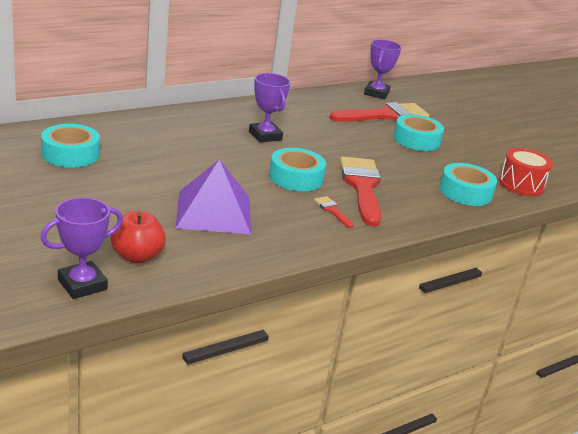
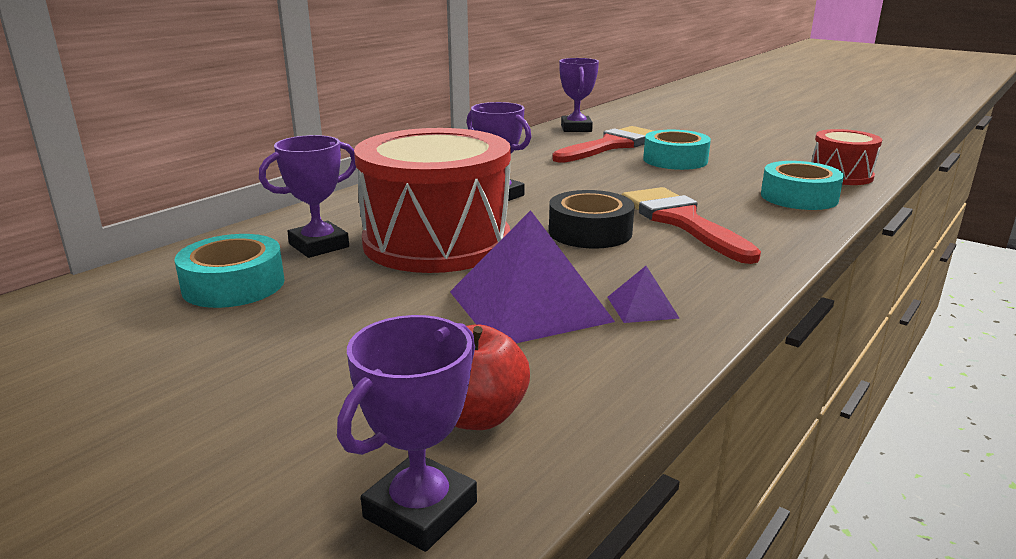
camera: 15 degrees left, 5 degrees down
(131, 142) = (319, 245): none -> purple trophy
(199, 158) = (437, 242): none -> red drum
(274, 231) = (642, 307): none -> purple pyramid
(296, 177) = (590, 232): turquoise tape -> black tape
(332, 210) = (682, 258): red brush -> none

